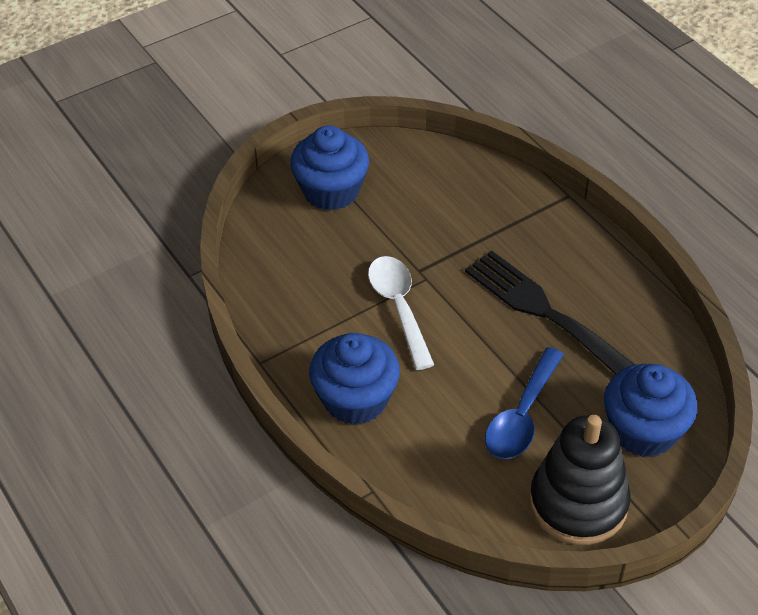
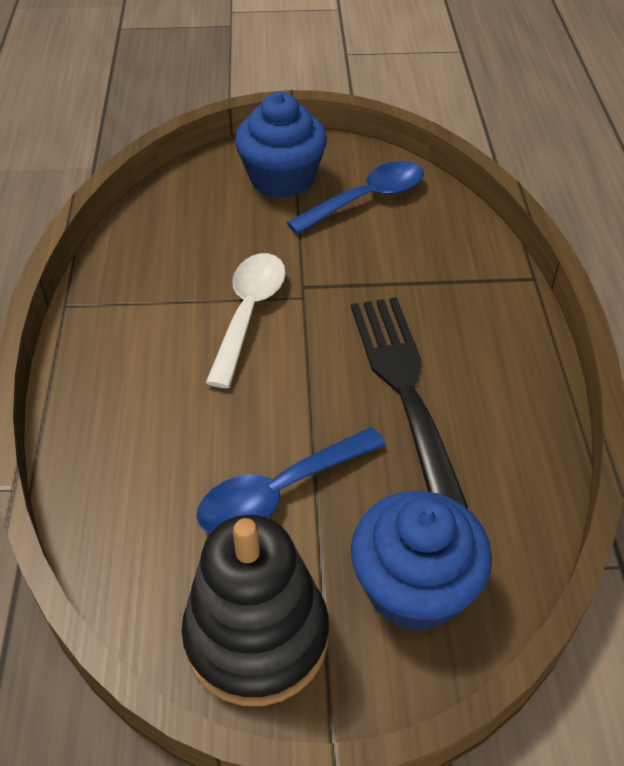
camera: 30 degrees right, 0 degrees up
(355, 399) = (119, 385): blue cupcake -> none
(408, 182) = (367, 199): none -> blue spoon

